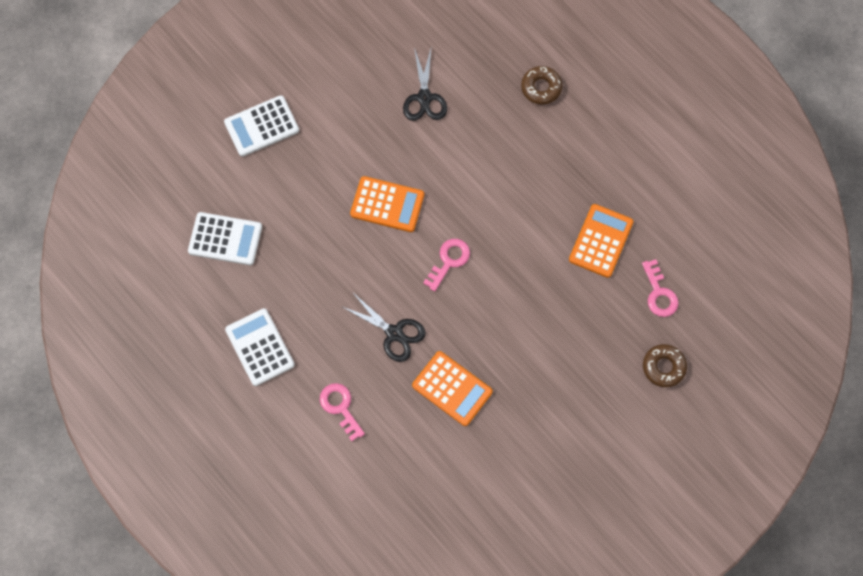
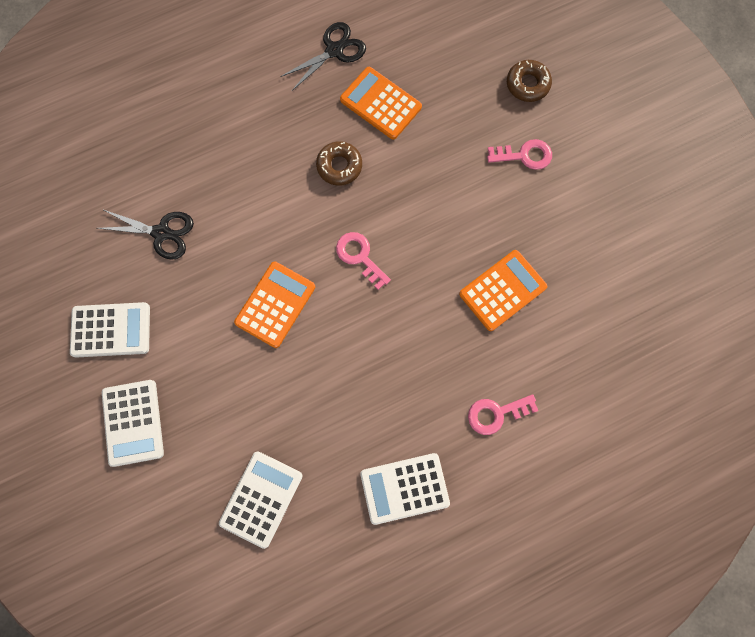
camera: 75 degrees left, 5 degrees up
(331, 86) = (111, 330): none -> white calculator
(394, 333) = (426, 334): black scissors -> black scissors (334, 50)
(541, 88) = (192, 113): brown donut -> brown donut (339, 166)
(659, 293) = (451, 66): pink key -> pink key (524, 155)

